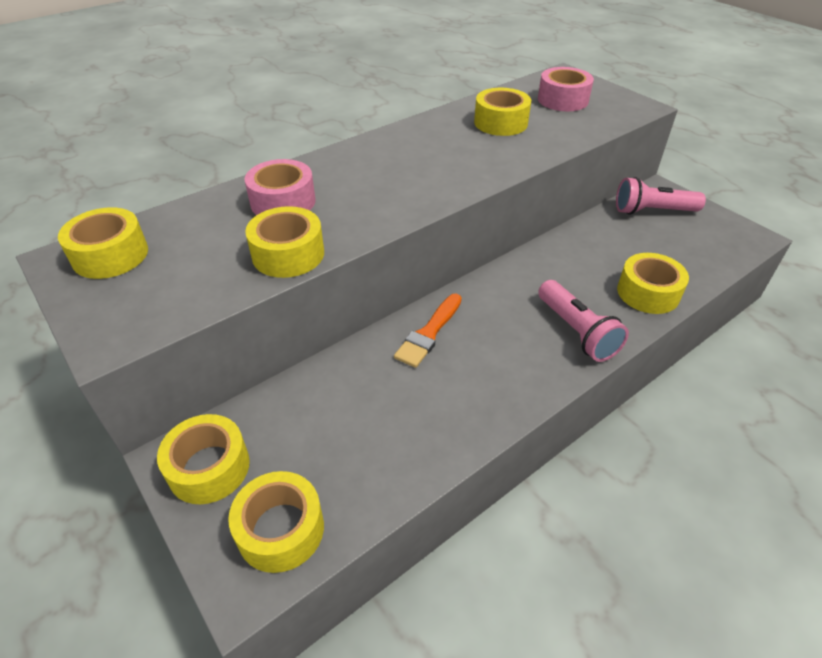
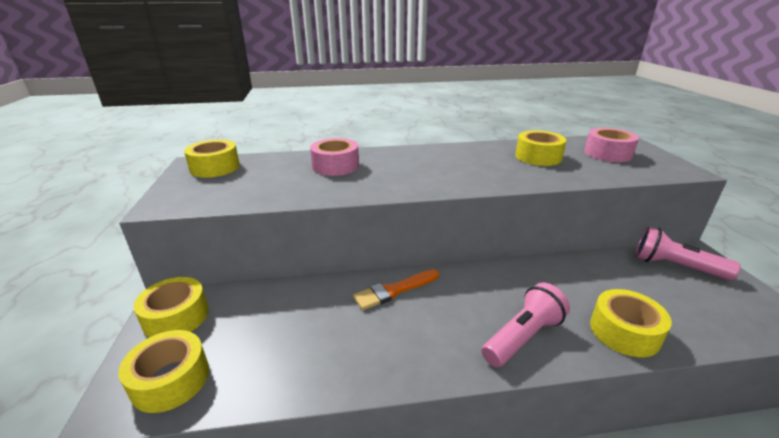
camera: 30 degrees right, 15 degrees down
(288, 254) = (305, 192): yellow tape -> none
(576, 331) = (523, 337): pink flashlight -> pink flashlight turned 135 degrees counterclockwise

